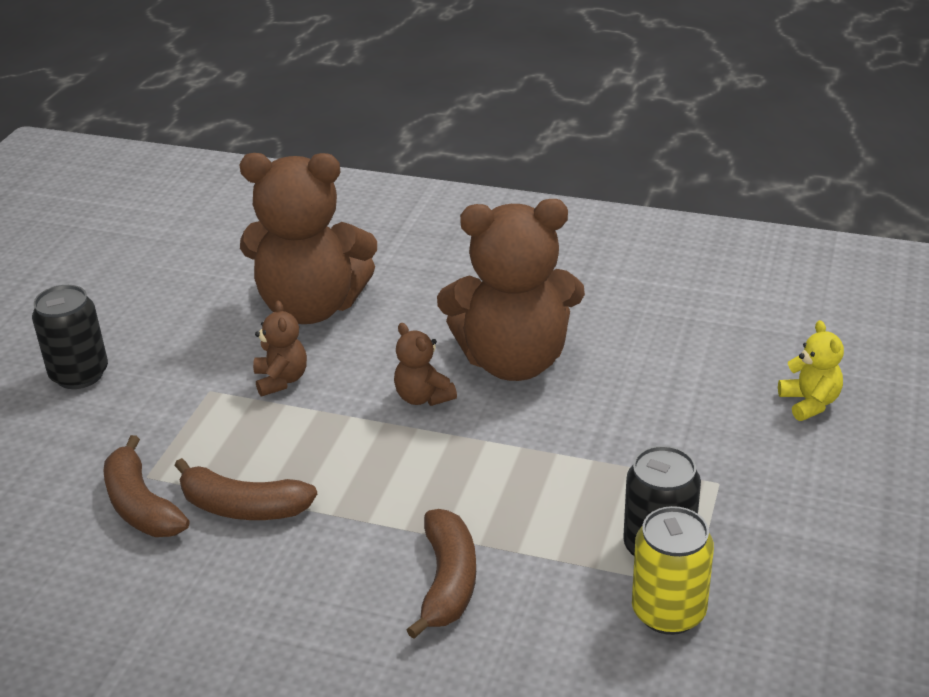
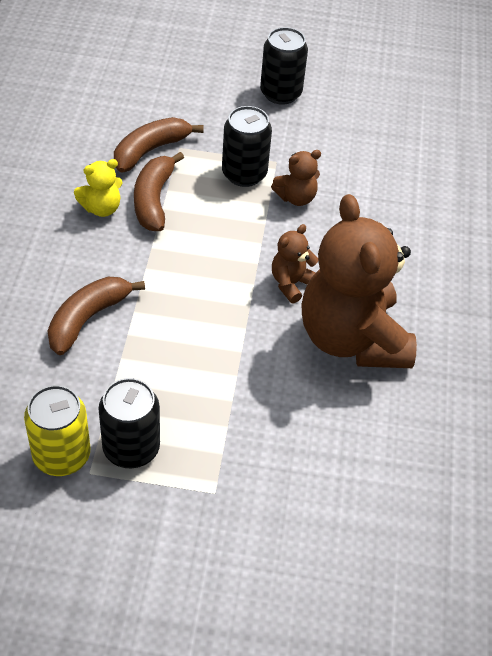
camera: 75 degrees right, 15 degrees up
(223, 420) = (244, 174): none -> black can
(311, 307) = (393, 201): brown teddy bear -> none
(448, 582) = (87, 319): brown banana -> brown banana turned 135 degrees clockwise
(809, 403) = (339, 572): yellow teddy bear -> yellow teddy bear (101, 208)

